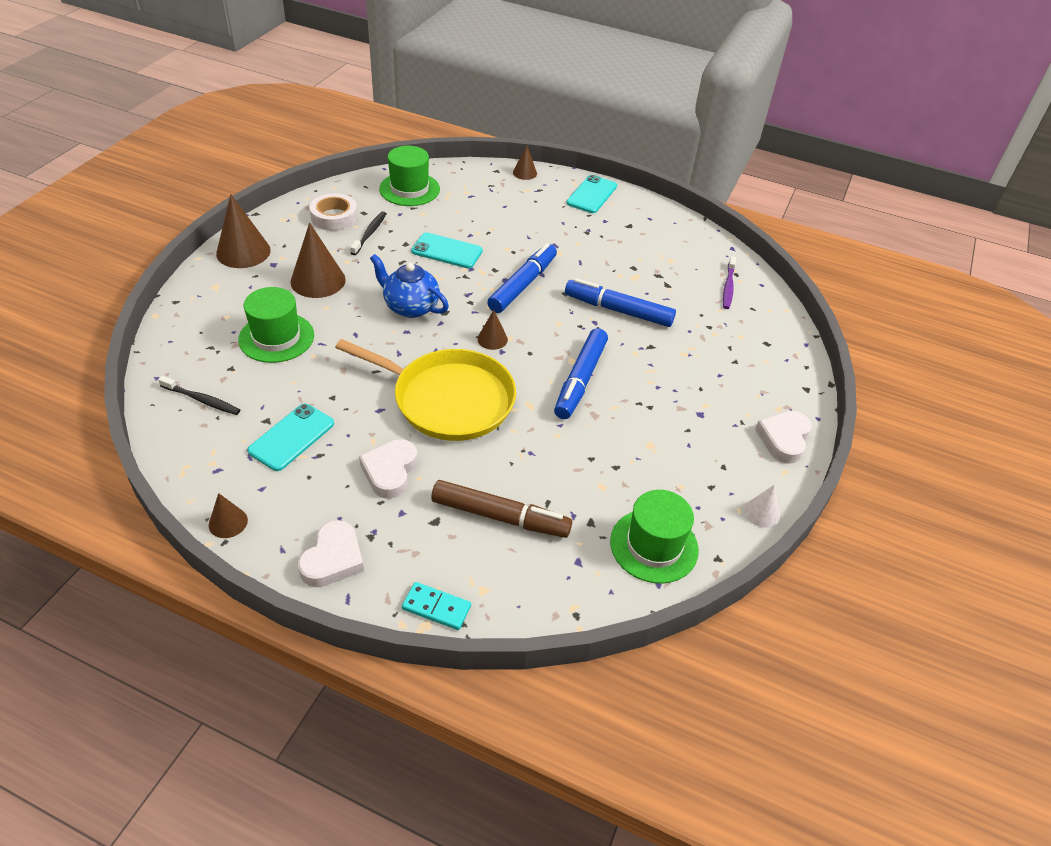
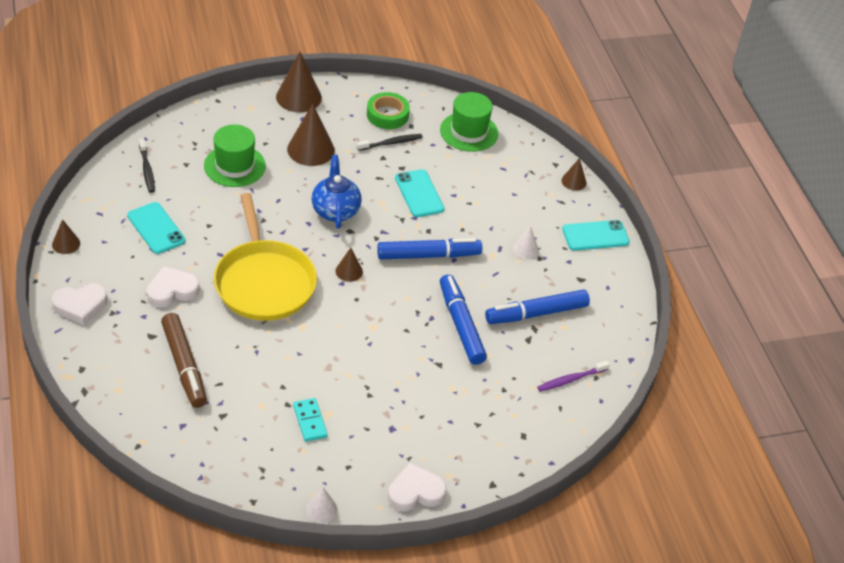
camera: 50 degrees right, 0 degrees up
(291, 437) = (156, 228): turquoise phone -> turquoise phone turned 60 degrees clockwise
(334, 217) = (387, 115): white tape -> green tape
(436, 608) = (85, 374): turquoise domino -> turquoise domino (310, 421)
(570, 233) = (525, 249): none -> white cone
(580, 380) = (356, 341): blue marker -> blue marker (536, 313)
(654, 545) = (232, 459): green hat -> none

